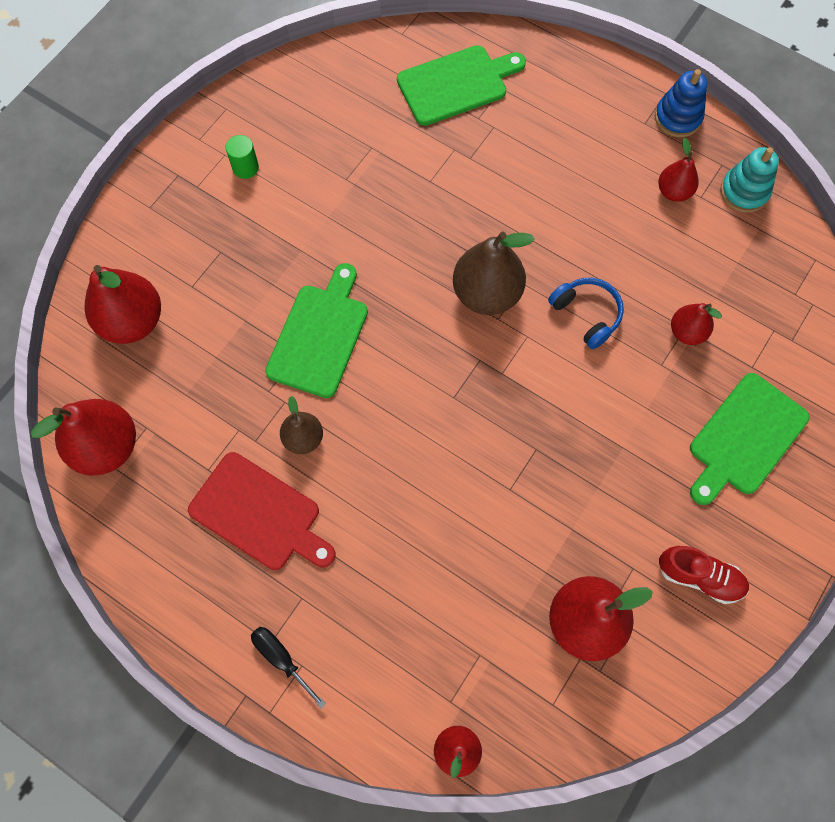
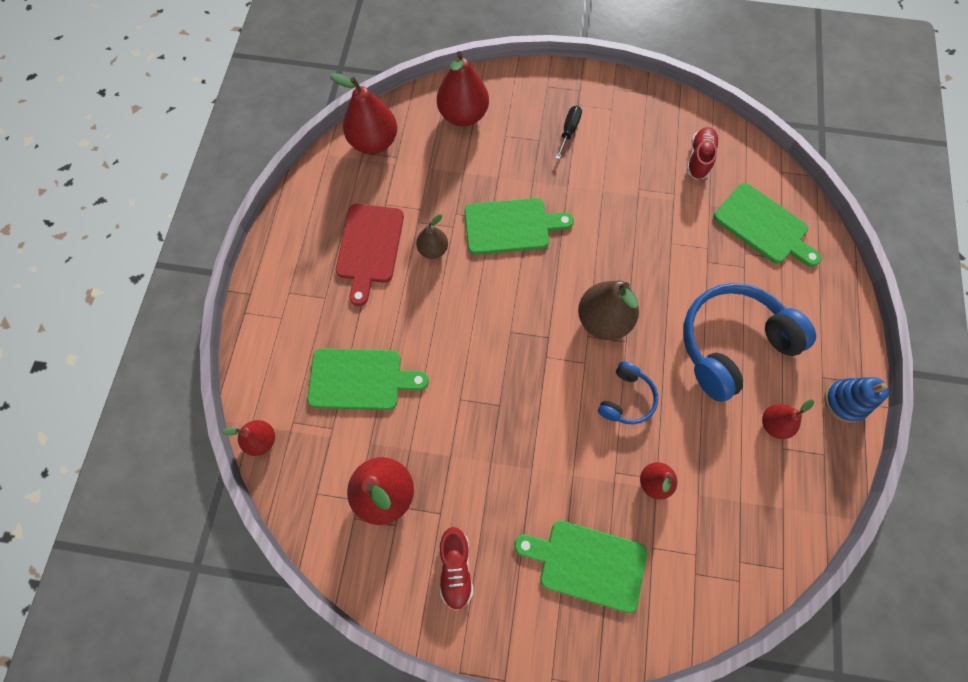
camera: 65 degrees right, 0 degrees up
(245, 167) = (609, 125): green cylinder -> none
(281, 658) = (281, 304): black screwdriver -> black screwdriver (569, 131)
(342, 101) = (699, 159): none -> red shoe
(432, 596) = (360, 379): none -> green cutting board
(573, 184) = (732, 344): none -> blue headphones
(744, 192) = (810, 483): turquoise stacking toy -> none

